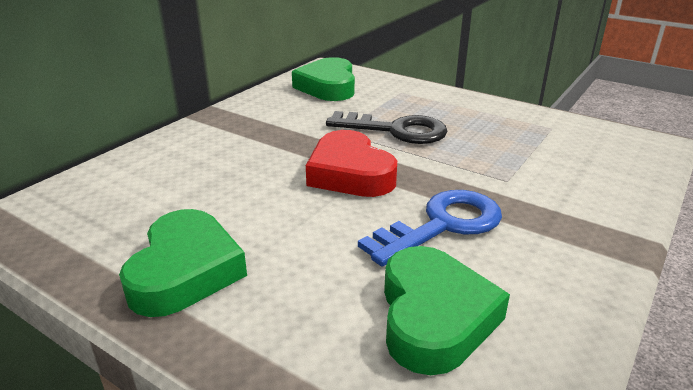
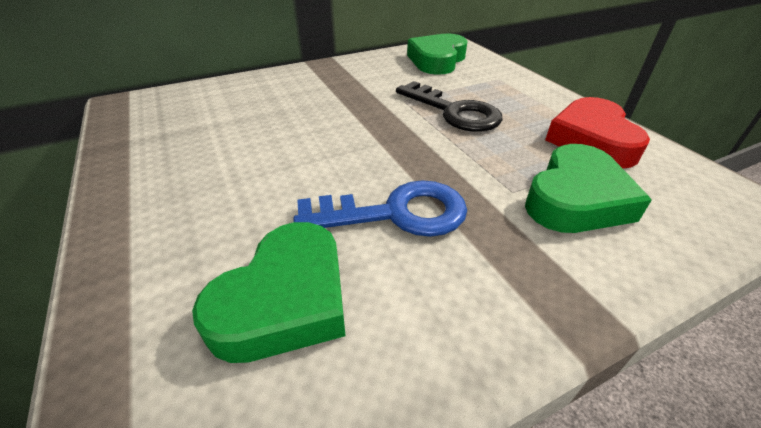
camera: 30 degrees right, 10 degrees up
(185, 271) = (164, 177): green heart -> green heart (576, 199)
(350, 173) = (369, 138): red heart -> red heart (591, 140)

